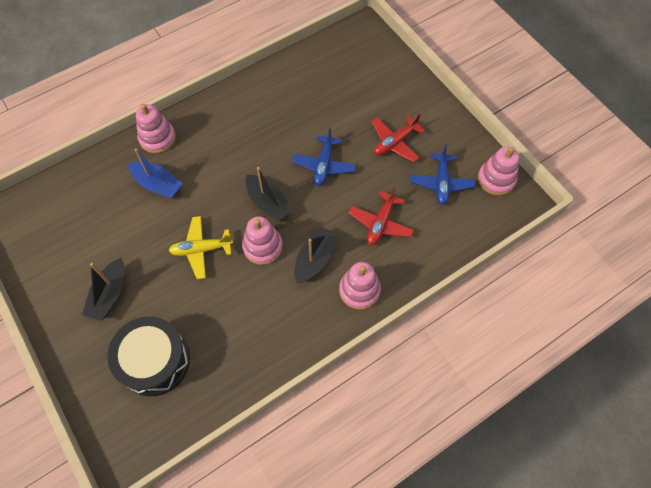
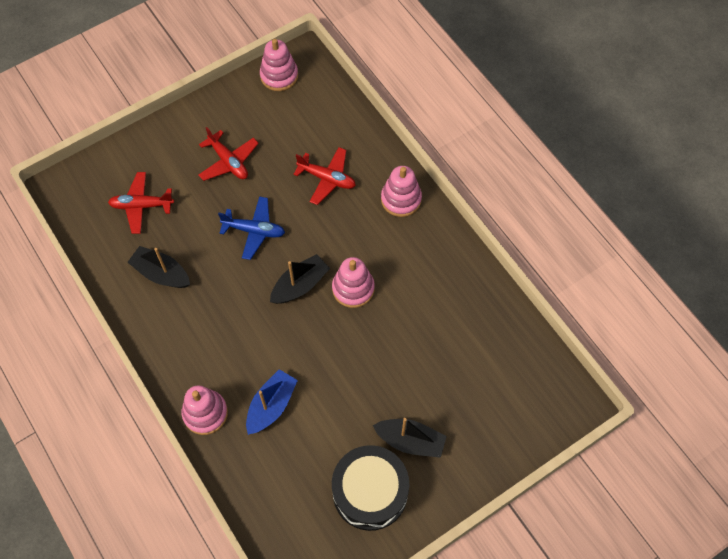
camera: 90 degrees left, 0 degrees up
(154, 361) = (481, 385): black drum -> black drum (370, 492)
(201, 249) = (356, 350): yellow plane -> none
(315, 259) = (367, 239): black boat -> black boat (161, 273)
(348, 82) = (141, 206): none -> red plane
(441, 183) = (281, 123): blue plane -> none

